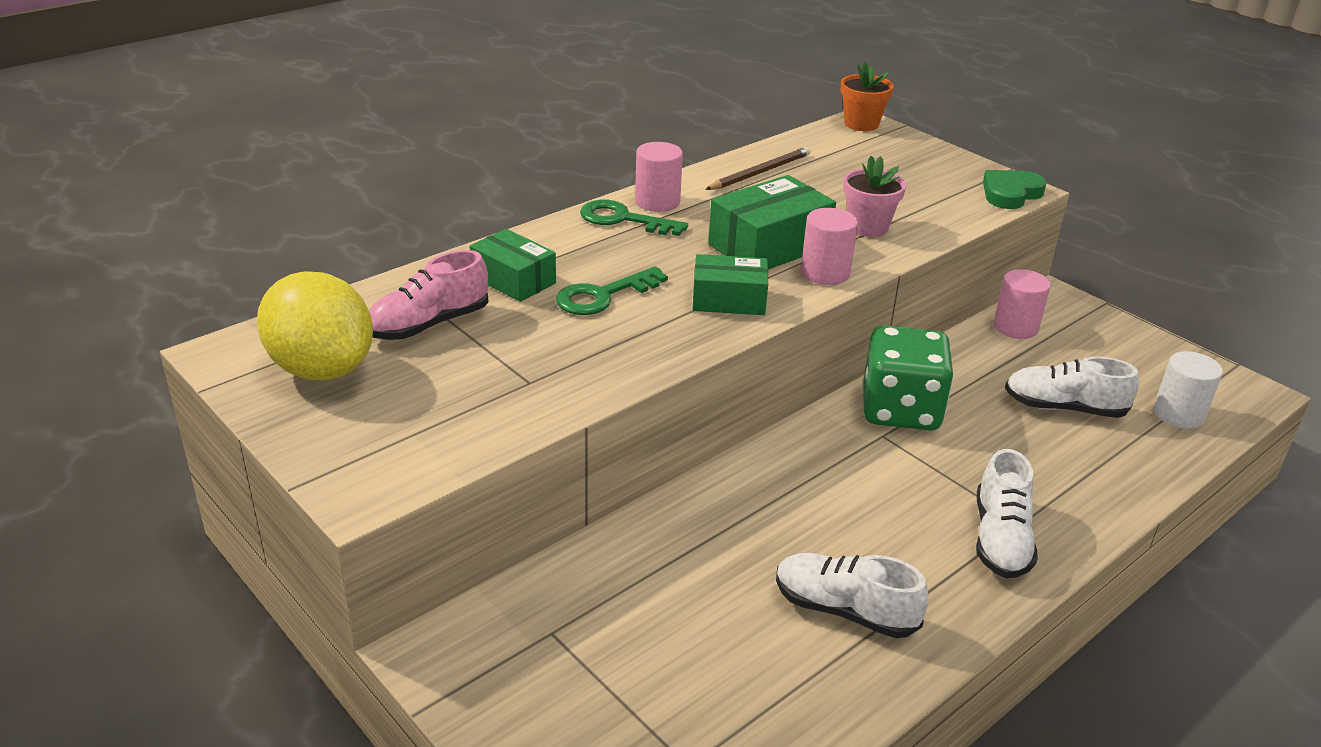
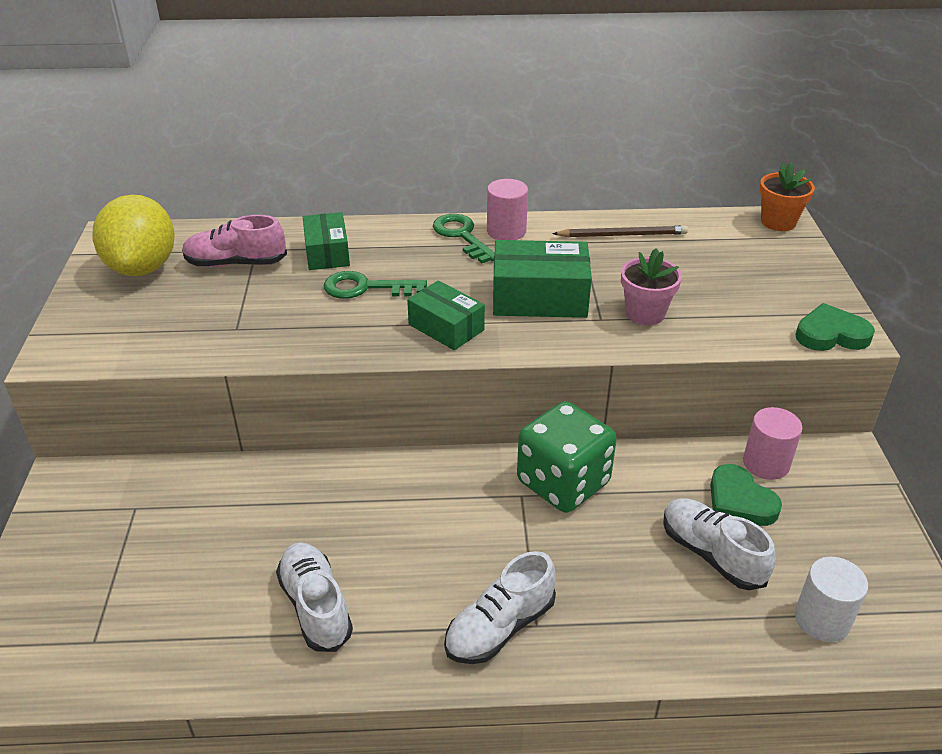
camera: 40 degrees right, 5 degrees up
(825, 273) = (551, 337): pink cylinder -> none
(1033, 362) = (740, 501): none -> green heart

